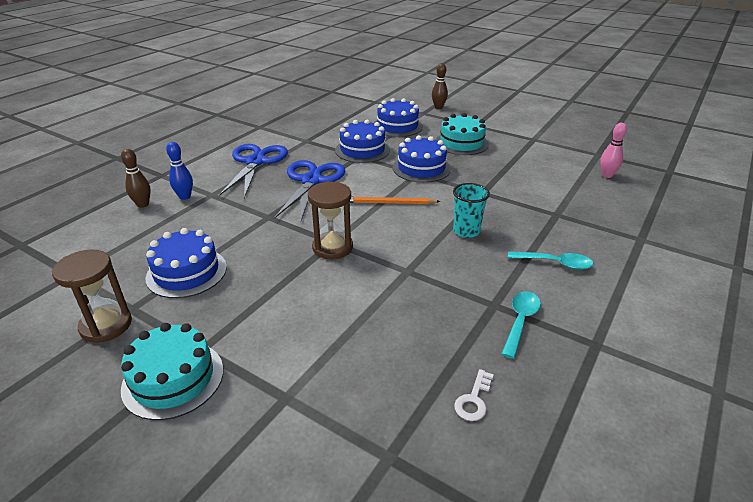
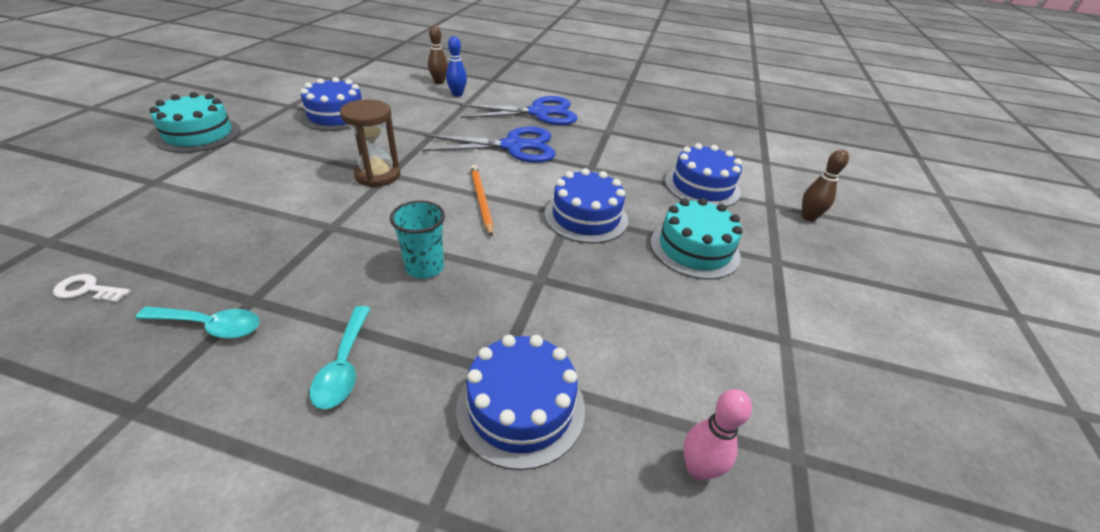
camera: 70 degrees right, 5 degrees up
(106, 325) = (271, 102): brown hourglass -> none
(362, 150) = (608, 168): blue cake -> blue cake (521, 407)

